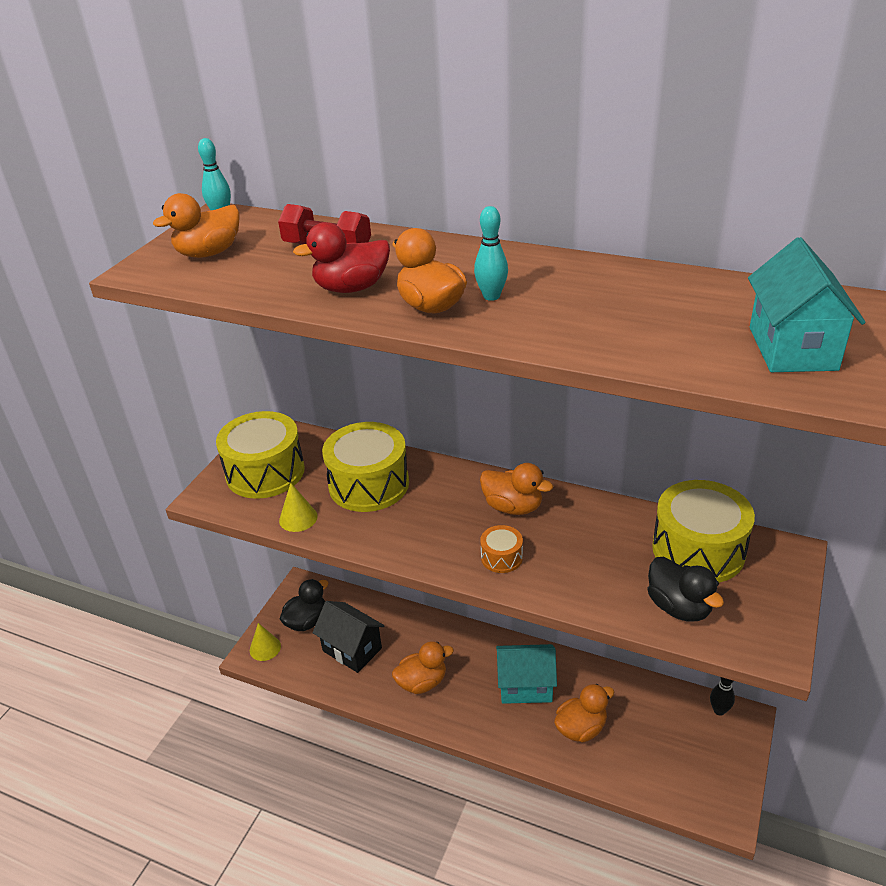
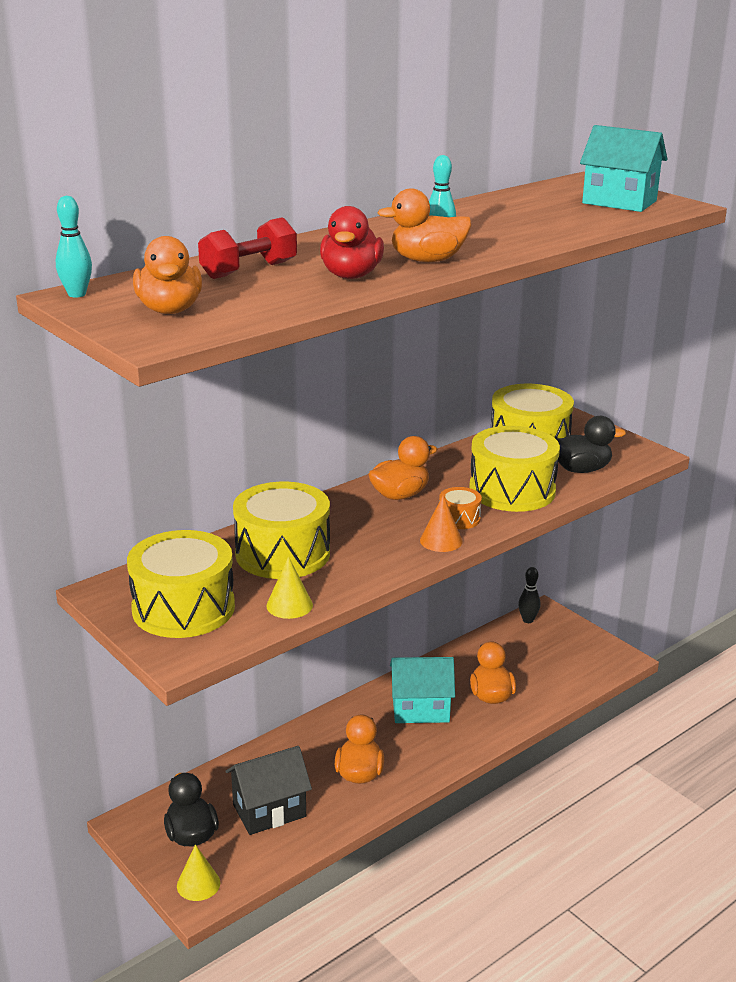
camera: 65 degrees left, 10 degrees down
(453, 561) = (441, 540): none -> orange cone
(525, 686) = (420, 709): turquoise house -> turquoise house turned 60 degrees clockwise
(586, 572) = (512, 490): none -> yellow drum

